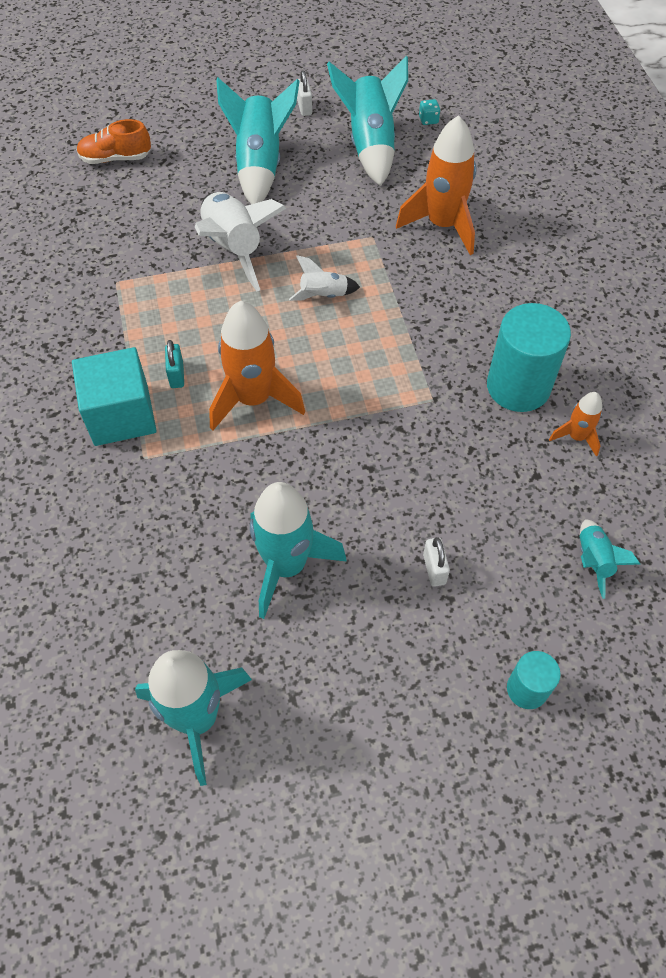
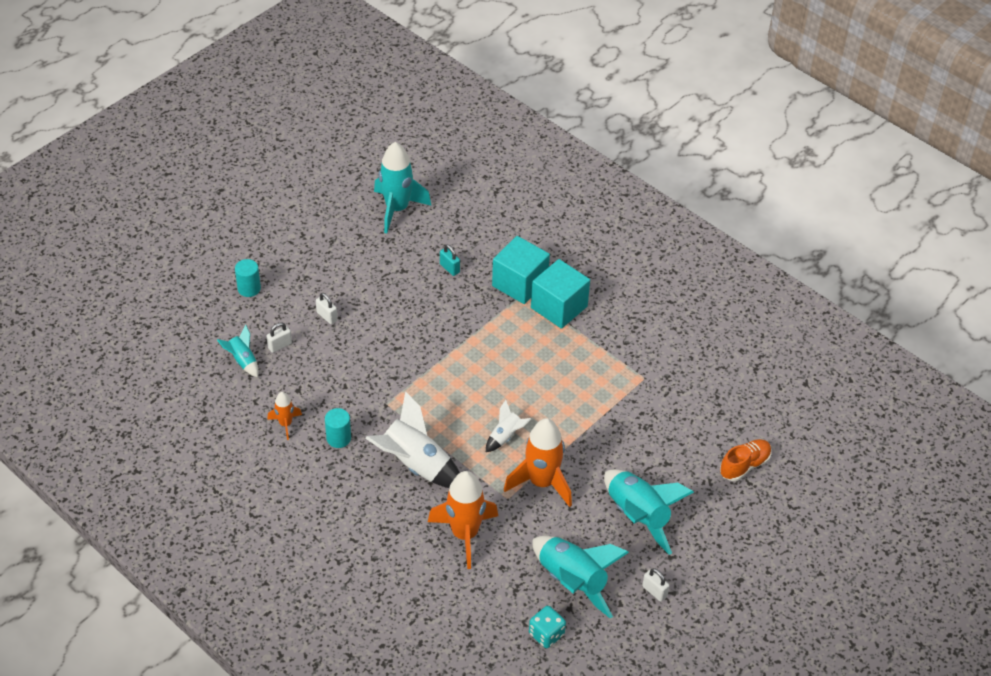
camera: 145 degrees right, 10 degrees down
(136, 476) = (520, 283): none -> turquoise cube
(177, 375) = (549, 342): turquoise padlock -> turquoise padlock (449, 268)
(233, 249) = (593, 439): white rocket -> white rocket (415, 464)
(253, 399) = (493, 351): orange rocket -> orange rocket (541, 482)
(286, 566) = (405, 282): turquoise rocket -> none
(428, 120) = (546, 634): turquoise dice -> turquoise dice, size x1.63
(518, 386) = (338, 438): turquoise cylinder -> turquoise cylinder, size x0.53
(528, 557) = (280, 345): none -> white padlock

